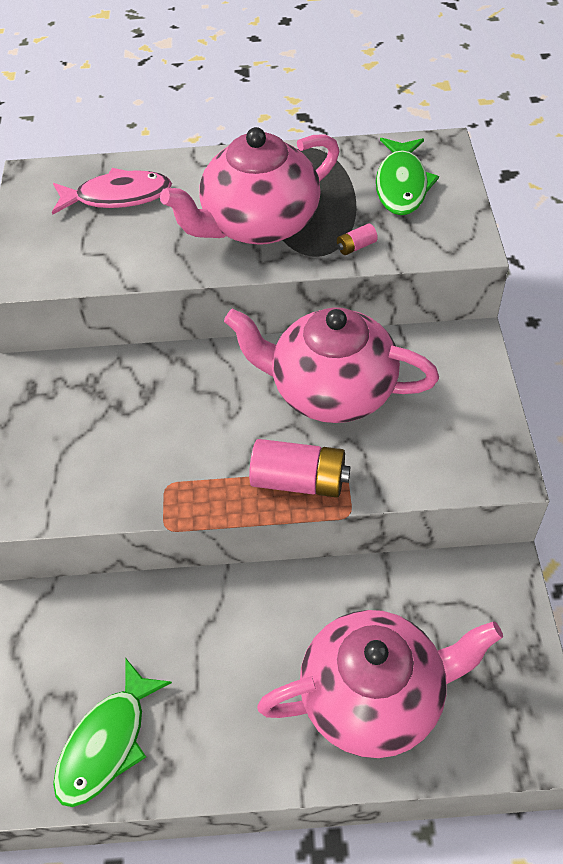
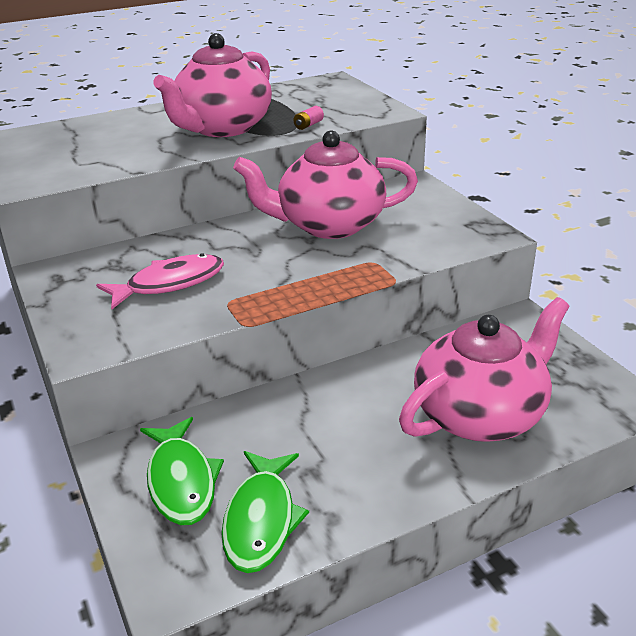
camera: 25 degrees left, 20 degrees down
(118, 197) = (90, 135): pink fish -> pink fish (170, 283)
(299, 481) = (341, 274): pink battery -> none
(402, 185) = (318, 97): green fish -> green fish (181, 481)

